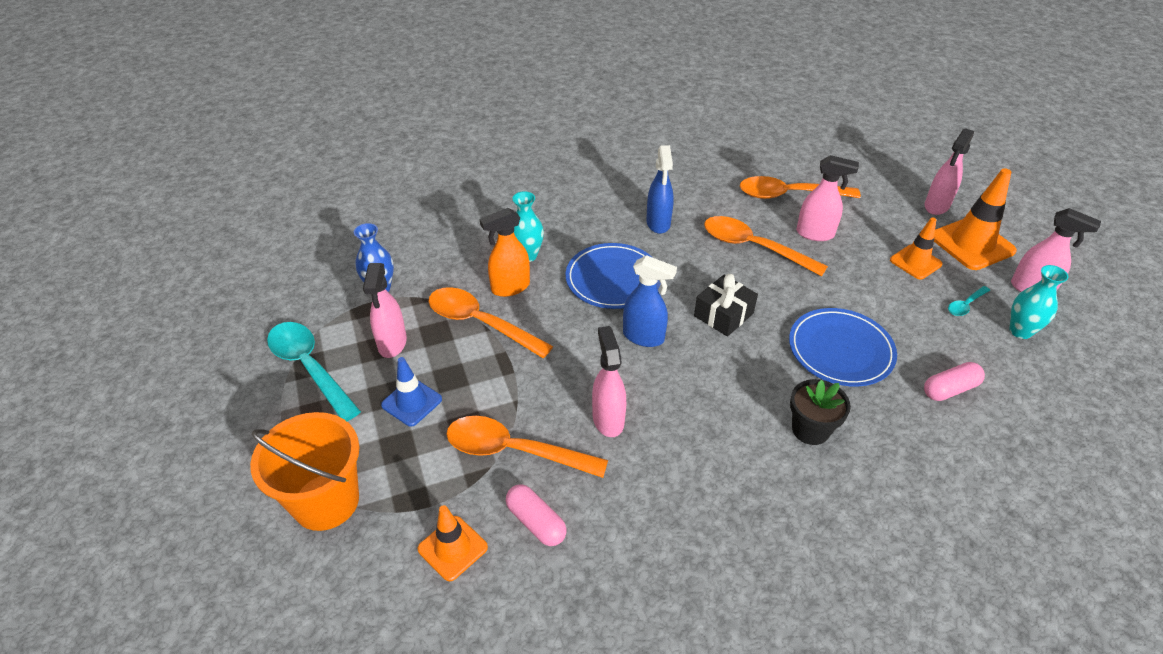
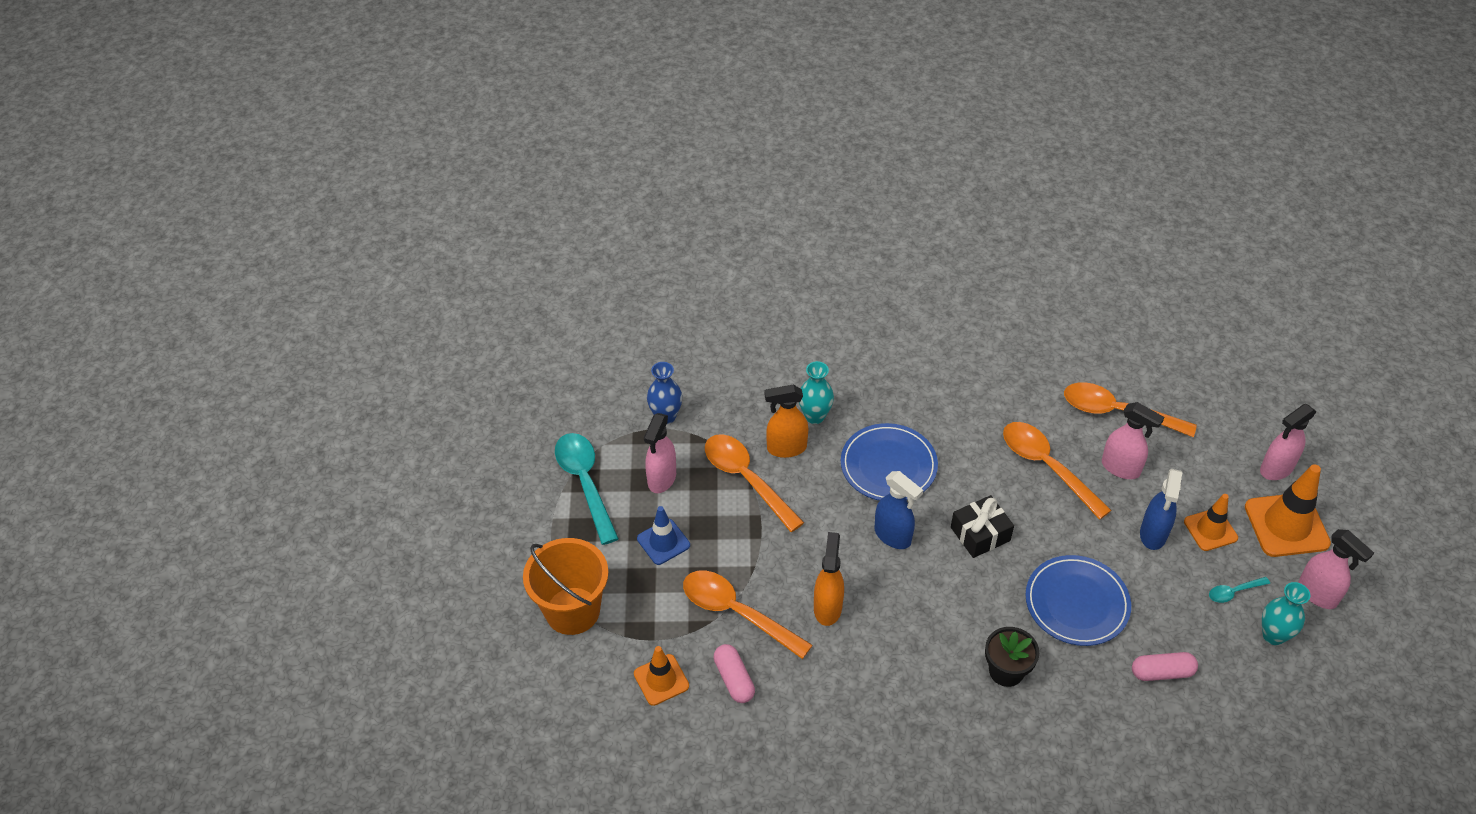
camera: 20 degrees right, 5 degrees up
(608, 419) = (827, 607): pink spray bottle -> orange spray bottle
(658, 223) = (960, 412): blue spray bottle -> blue spray bottle (1153, 534)

